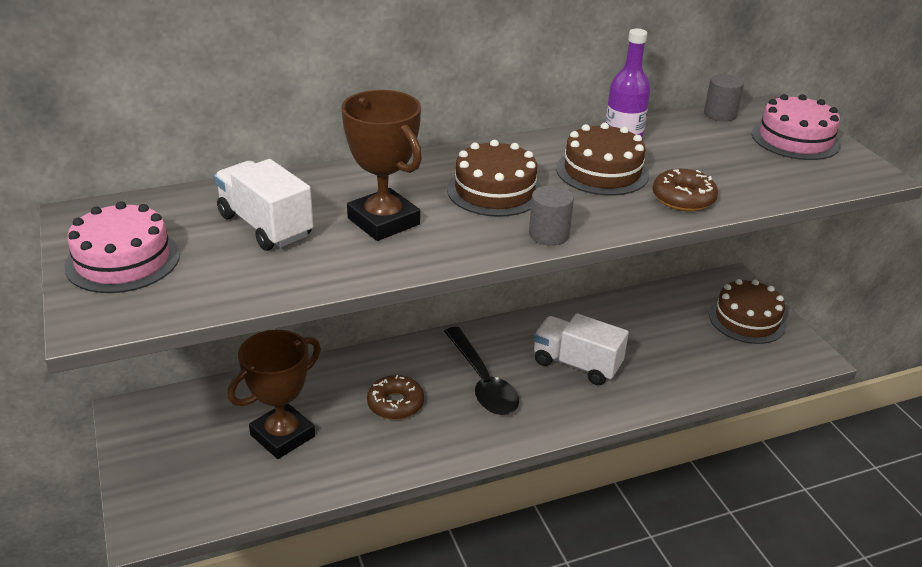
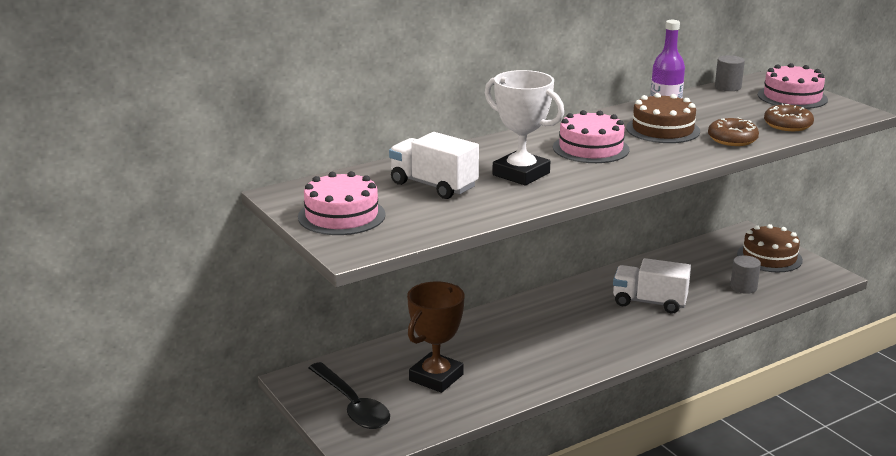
camera: 10 degrees left, 10 degrees down
(383, 221) = (521, 174): brown trophy -> white trophy
(395, 404) = (517, 345): brown donut -> brown donut (787, 125)
(482, 382) = (580, 323): black spoon -> black spoon (352, 405)
(495, 191) = (590, 148): brown cake -> pink cake
(549, 235) = (649, 169): grey cylinder -> grey cylinder (743, 287)

